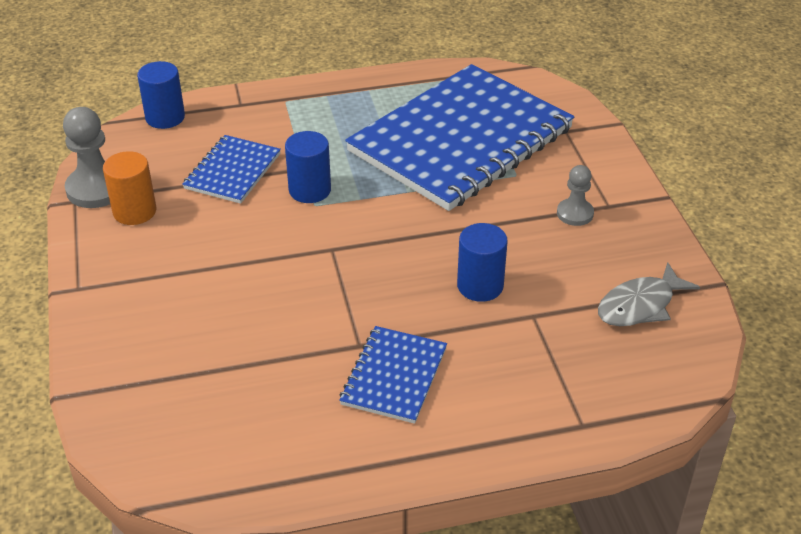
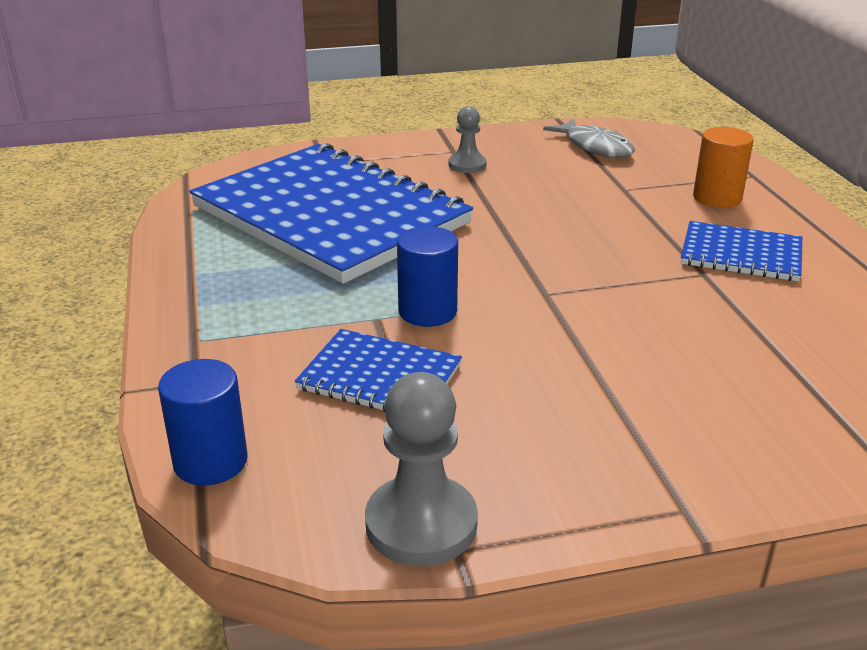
camera: 90 degrees left, 10 degrees down
(134, 211) = (484, 469): orange cylinder -> orange cylinder (717, 198)
(480, 286) = (589, 211): blue cylinder -> none

